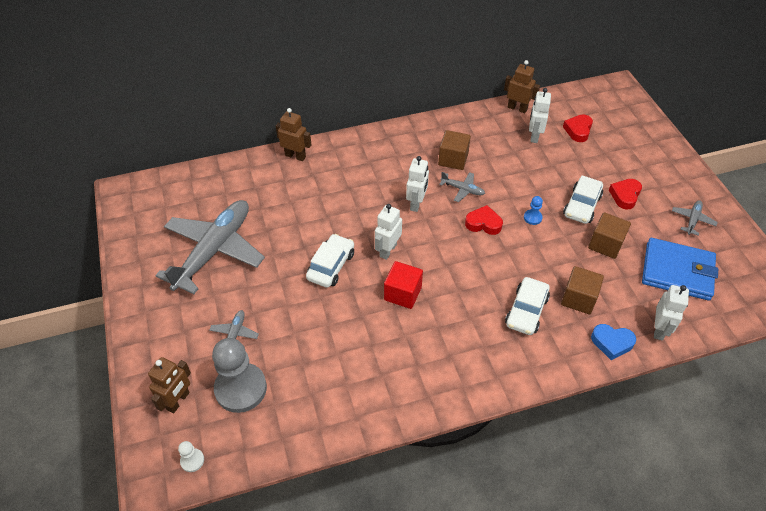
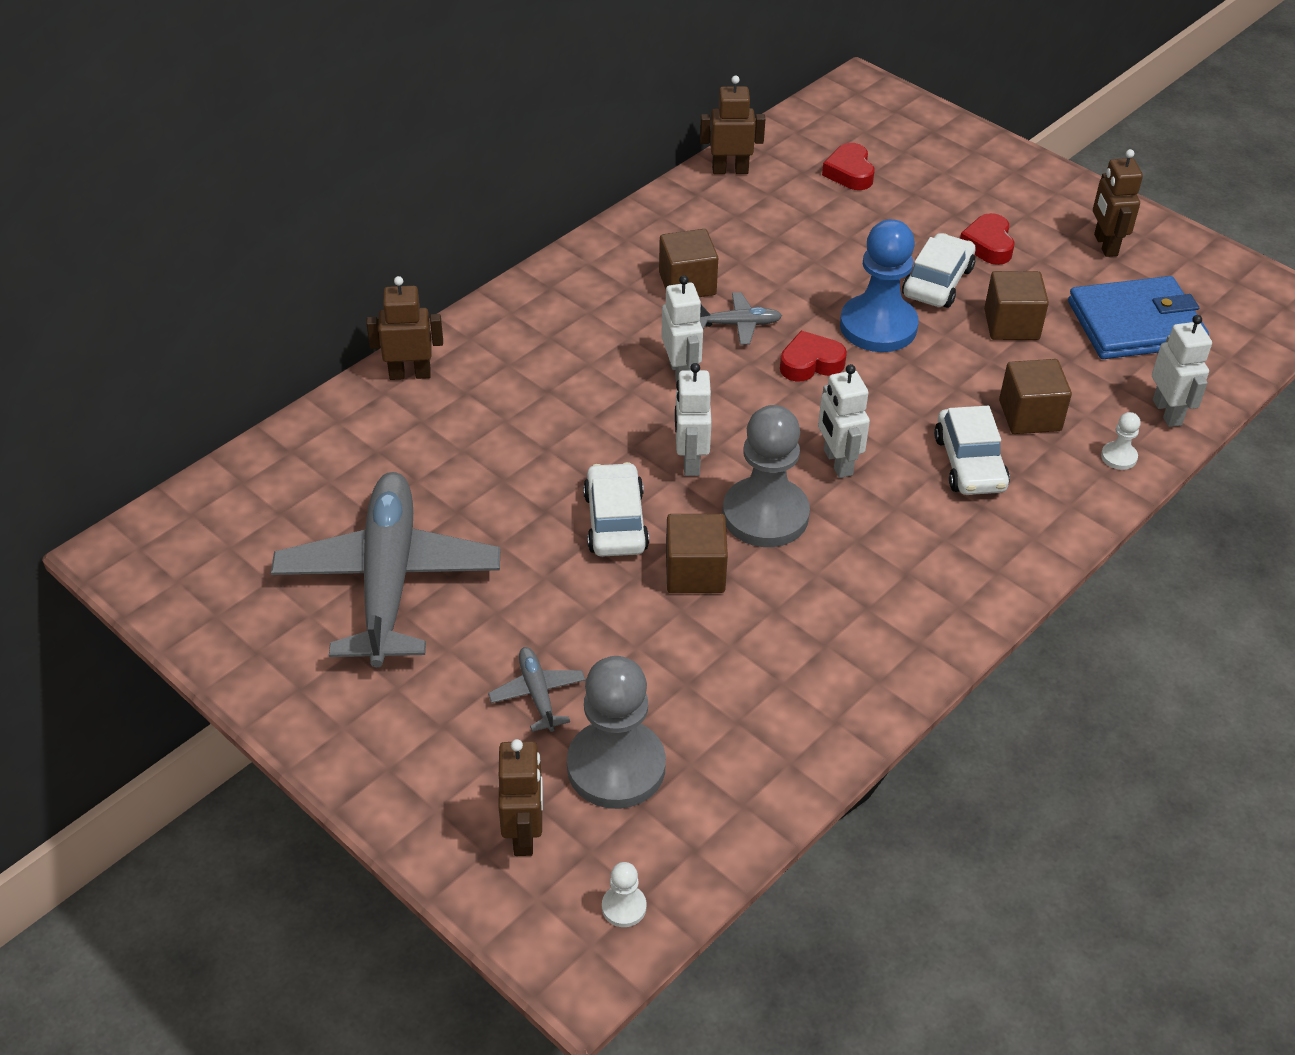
camera: 30 degrees left, 5 degrees down
(348, 308) = (695, 572): none -> brown cube
(402, 293) = (765, 515): red cube -> grey pawn
(532, 218) = (878, 326): blue pawn -> blue pawn, size x2.35
(534, 136) = (789, 204): white robot -> white robot (837, 462)
(582, 206) = (937, 282): white car -> white car turned 150 degrees counterclockwise
(612, 343) = (1118, 457): blue heart -> white pawn
(692, 220) = (1105, 245): grey plane -> brown robot

